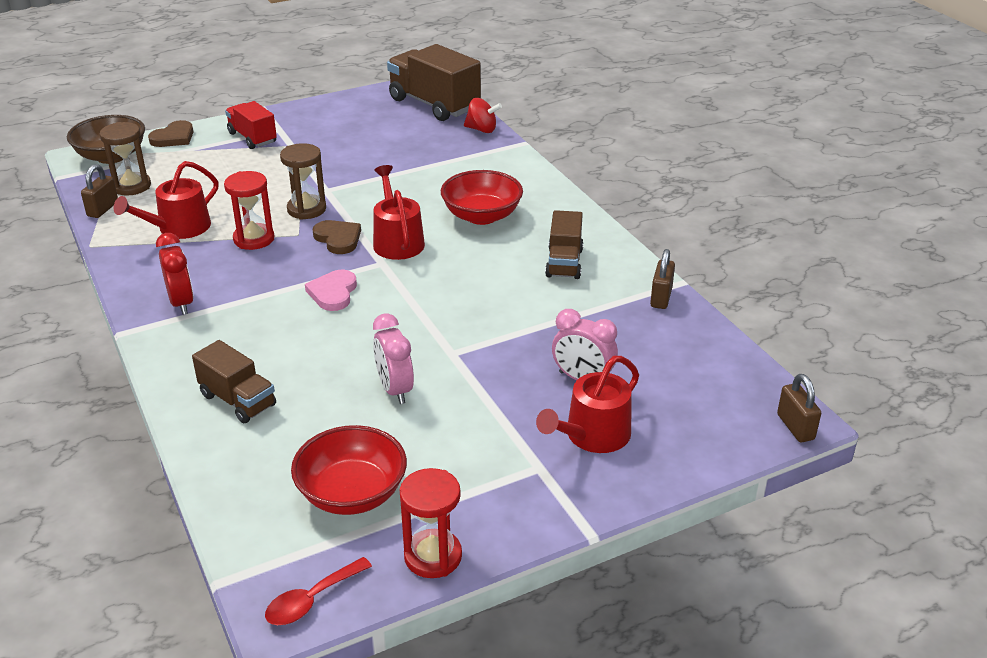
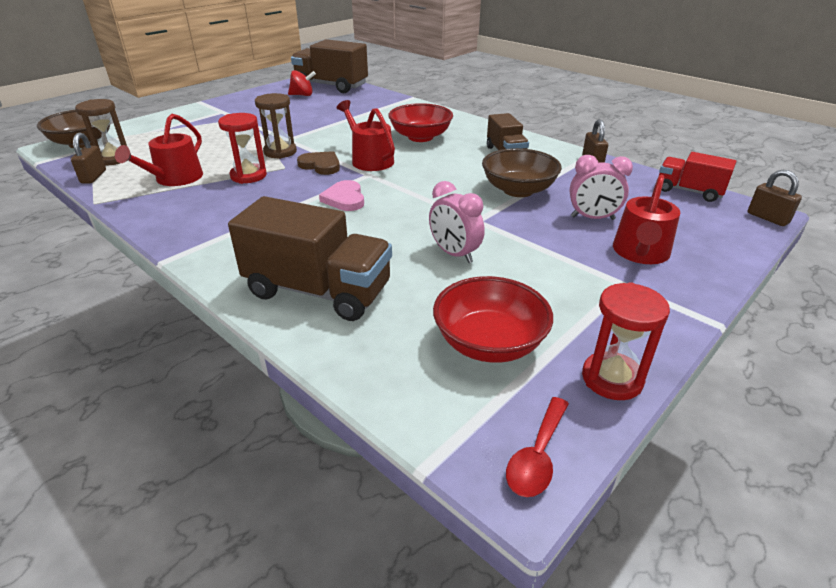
camera: 20 degrees left, 0 degrees up
(173, 137) = (134, 126): brown heart -> none
(181, 303) = (211, 228): red clock -> none
(238, 400) = (318, 291): brown truck -> brown truck, size x1.70
(252, 138) = (203, 118): red truck -> red truck (689, 191)
(482, 130) = (377, 94): red spinning top -> red spinning top (302, 95)
(532, 321) = (518, 190): none -> brown bowl

